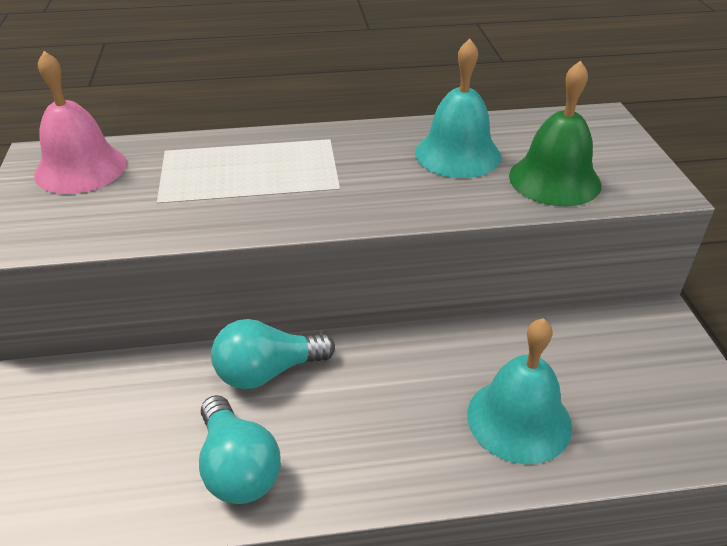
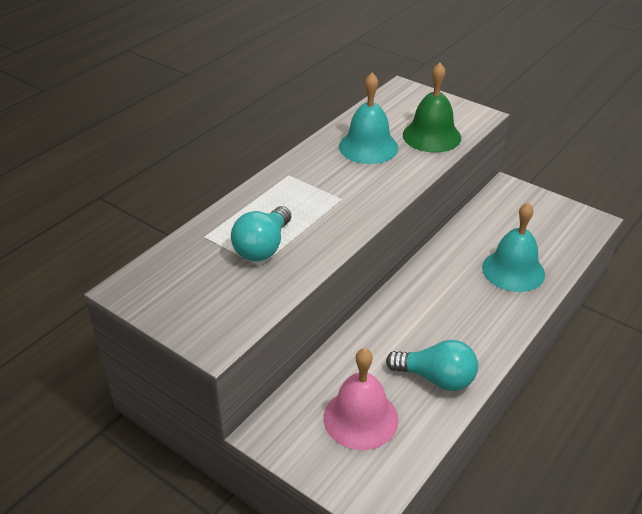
camera: 45 degrees left, 0 degrees up
(81, 168) = (173, 278): pink bell -> pink bell (360, 418)
(268, 371) = (382, 330): turquoise light bulb -> turquoise light bulb (263, 247)

